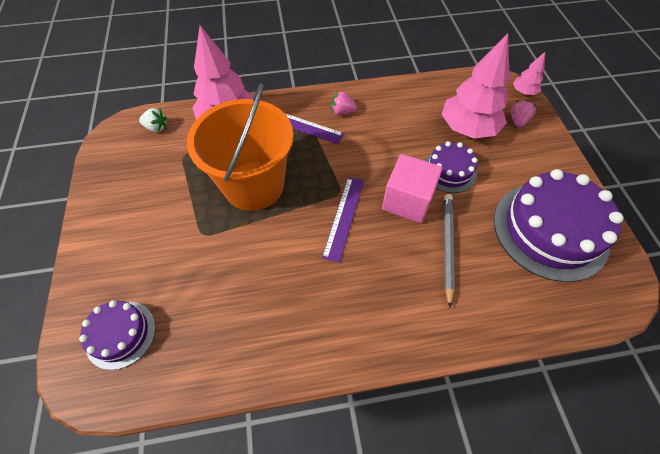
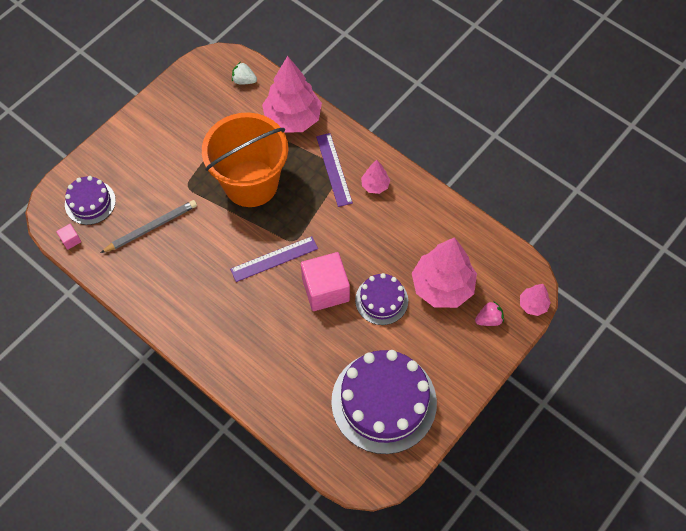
camera: 50 degrees right, 5 degrees up
(140, 389) = (71, 240): none -> pink cube
(156, 128) = (244, 80): white strawberry -> white strawberry turned 135 degrees clockwise
(342, 111) = (375, 185): pink strawberry -> pink tree
(447, 247) = (307, 341): grey pencil -> grey pencil (151, 228)

